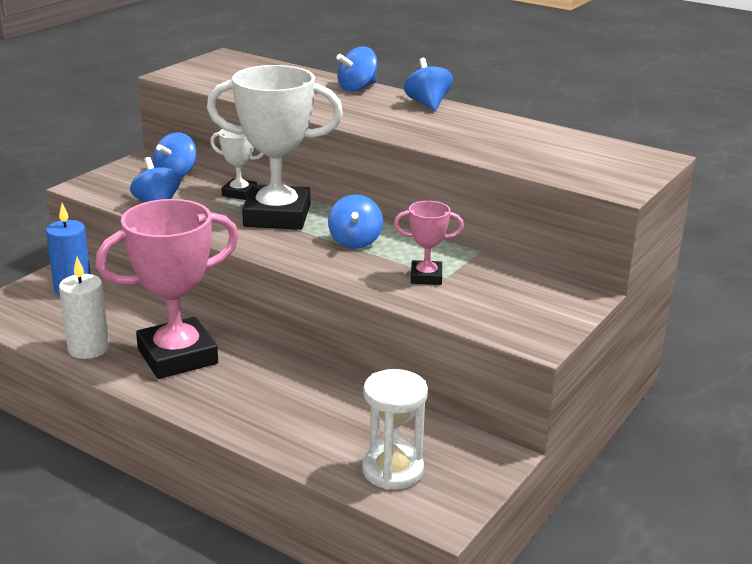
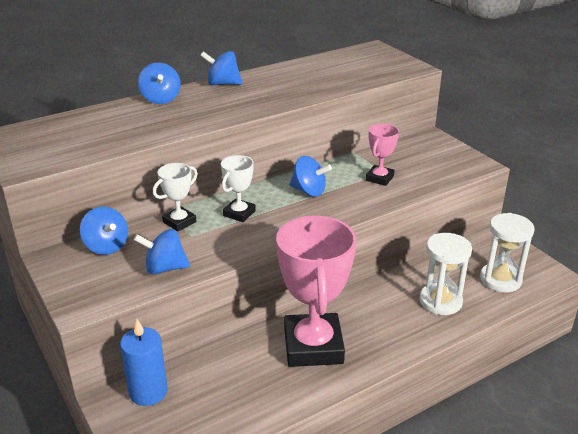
camera: 65 degrees left, 5 degrees up
(88, 348) = (270, 398): white candle -> none
(277, 216) = (239, 213): white trophy -> white trophy, size x0.47
(310, 427) = (440, 301): none -> white hourglass

